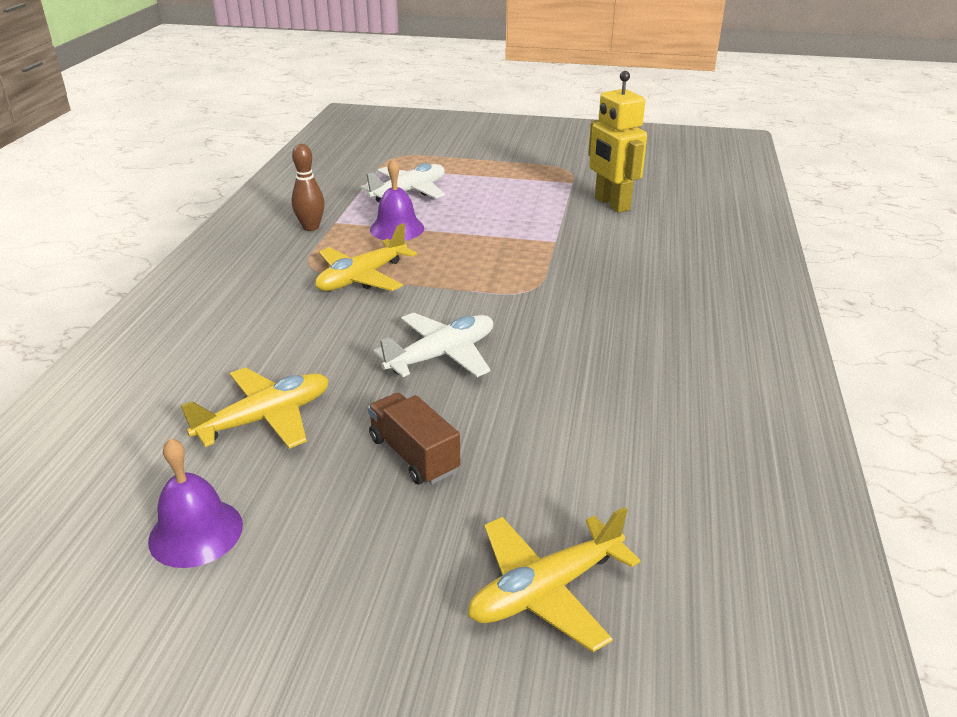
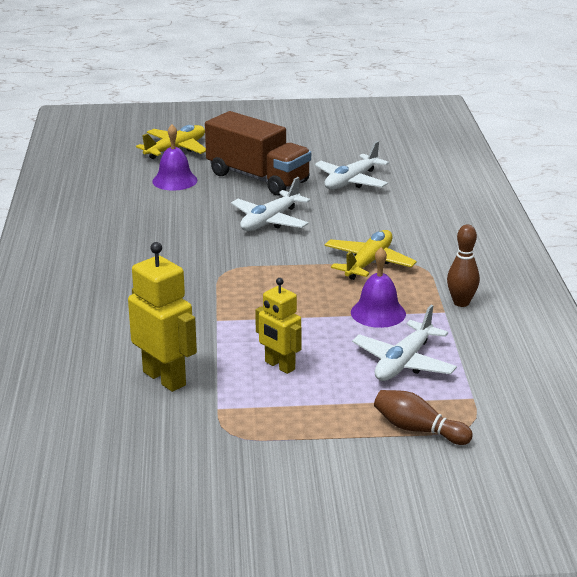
camera: 165 degrees right, 5 degrees down
(196, 532) = (340, 146): purple bell -> purple bell (174, 180)
(265, 418) = (351, 181): yellow plane -> white plane
(413, 455) = (258, 178): brown truck -> brown truck, size x1.80
(434, 157) = (418, 430): none -> brown bowling pin
(512, 201) = (279, 366): none -> yellow robot

